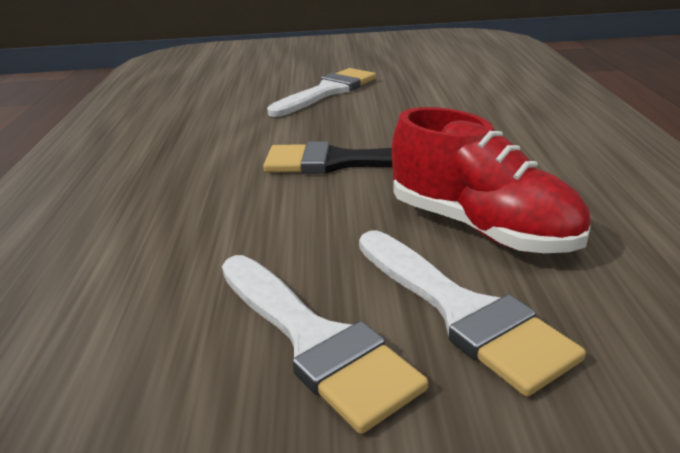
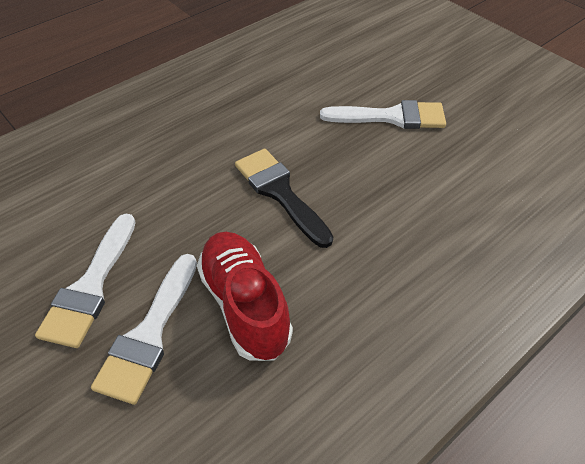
camera: 50 degrees right, 20 degrees up
(481, 228) = (245, 305): red shoe -> red shoe turned 150 degrees clockwise

